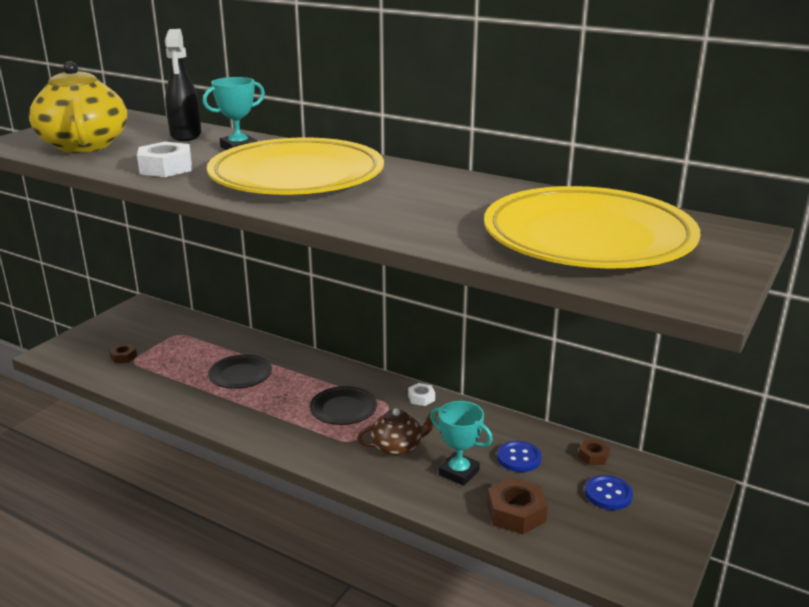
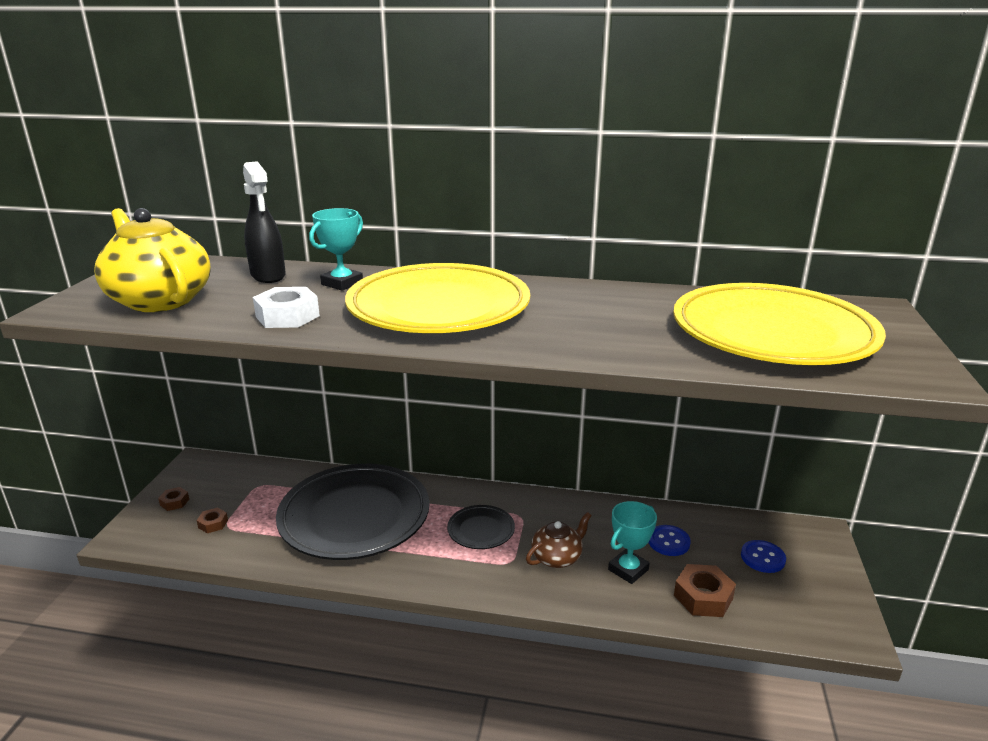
camera: 20 degrees left, 0 degrees up
(240, 375) = (354, 517): black plate -> black plate, size x2.28
(421, 398) = (545, 502): white nut -> none
(458, 472) = (628, 570): turquoise trophy -> turquoise trophy turned 60 degrees counterclockwise
(593, 456) = (726, 524): brown nut -> brown nut (174, 502)

